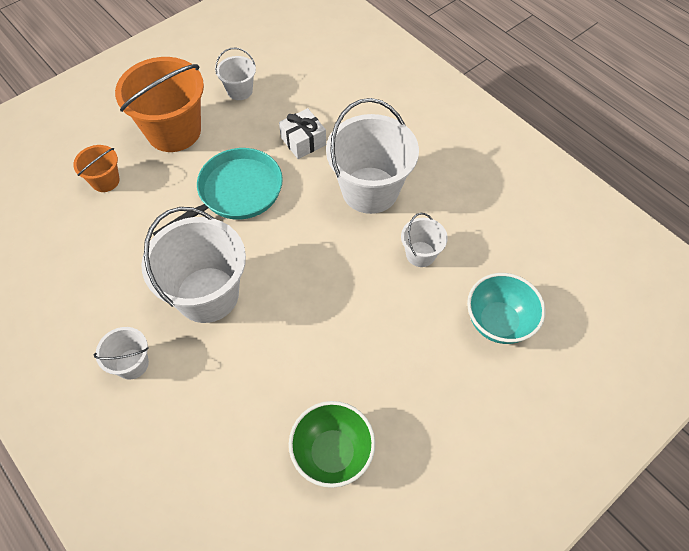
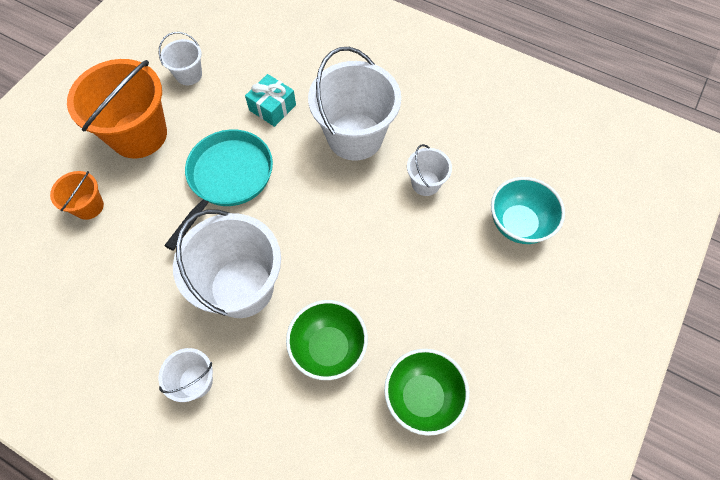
camera: 20 degrees left, 5 degrees up
(263, 376) = (328, 348): none -> green bowl
(303, 141) = (272, 107): white gift -> turquoise gift

